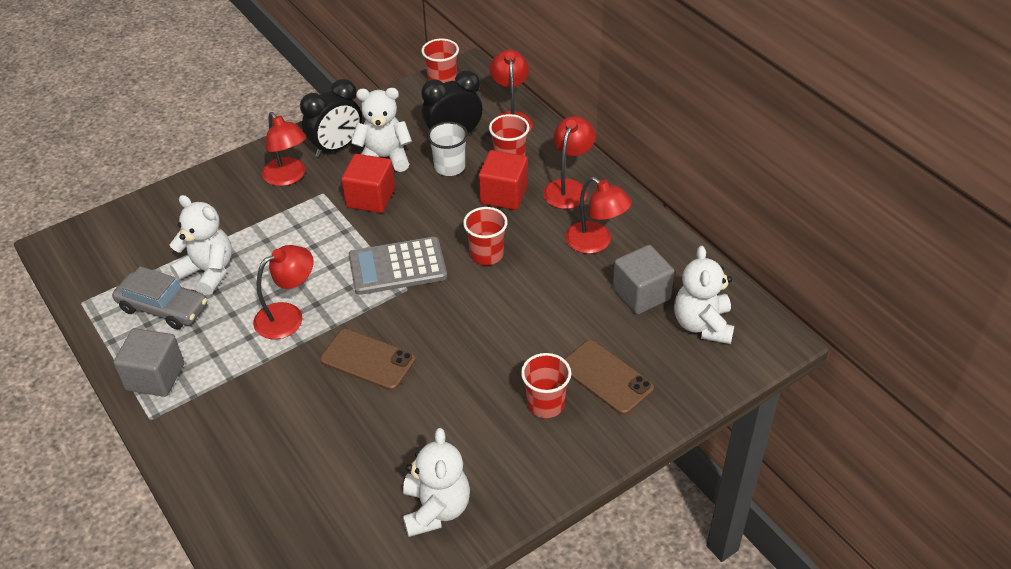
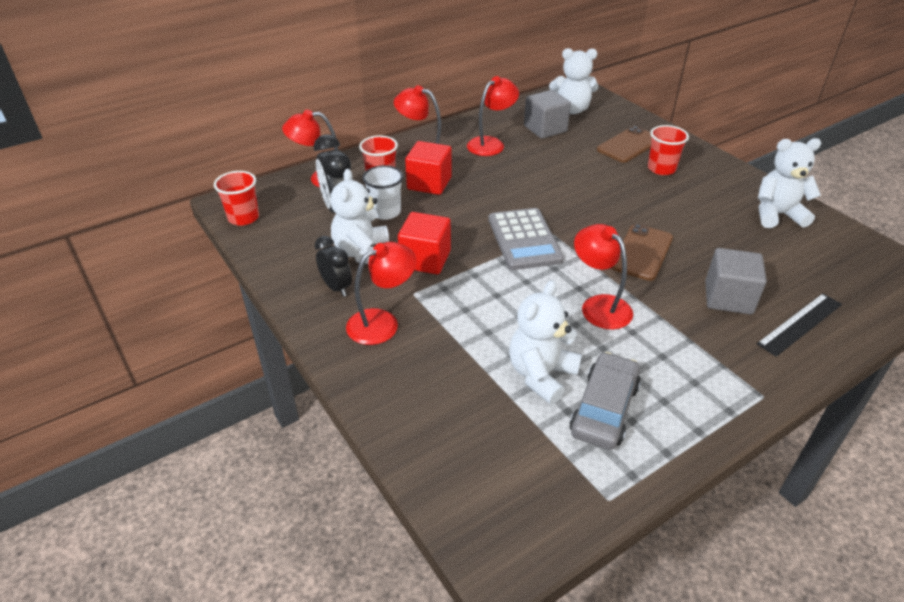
camera: 90 degrees left, 5 degrees down
(155, 377) = (707, 400): grey cube -> grey cube (728, 298)
(235, 475) = (800, 324): none -> black ruler
(336, 147) = (336, 287): black clock -> black clock, size x0.65
(486, 254) = (506, 192): red cup -> none

